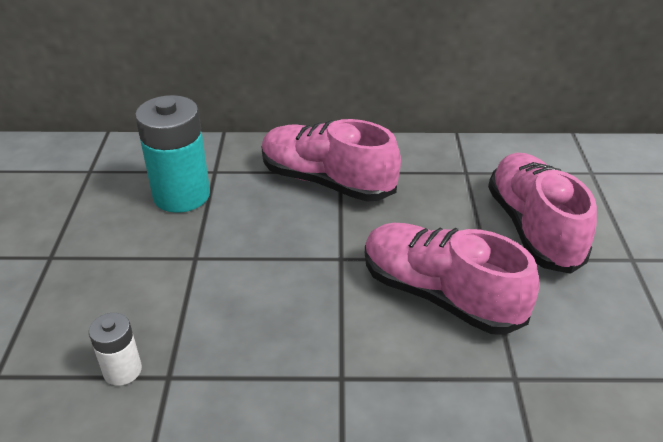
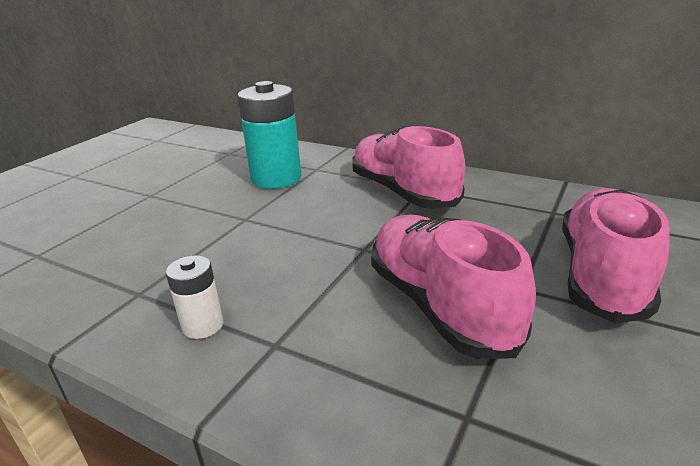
camera: 30 degrees right, 10 degrees down
(122, 370) = (113, 278): white battery -> white battery (203, 325)

